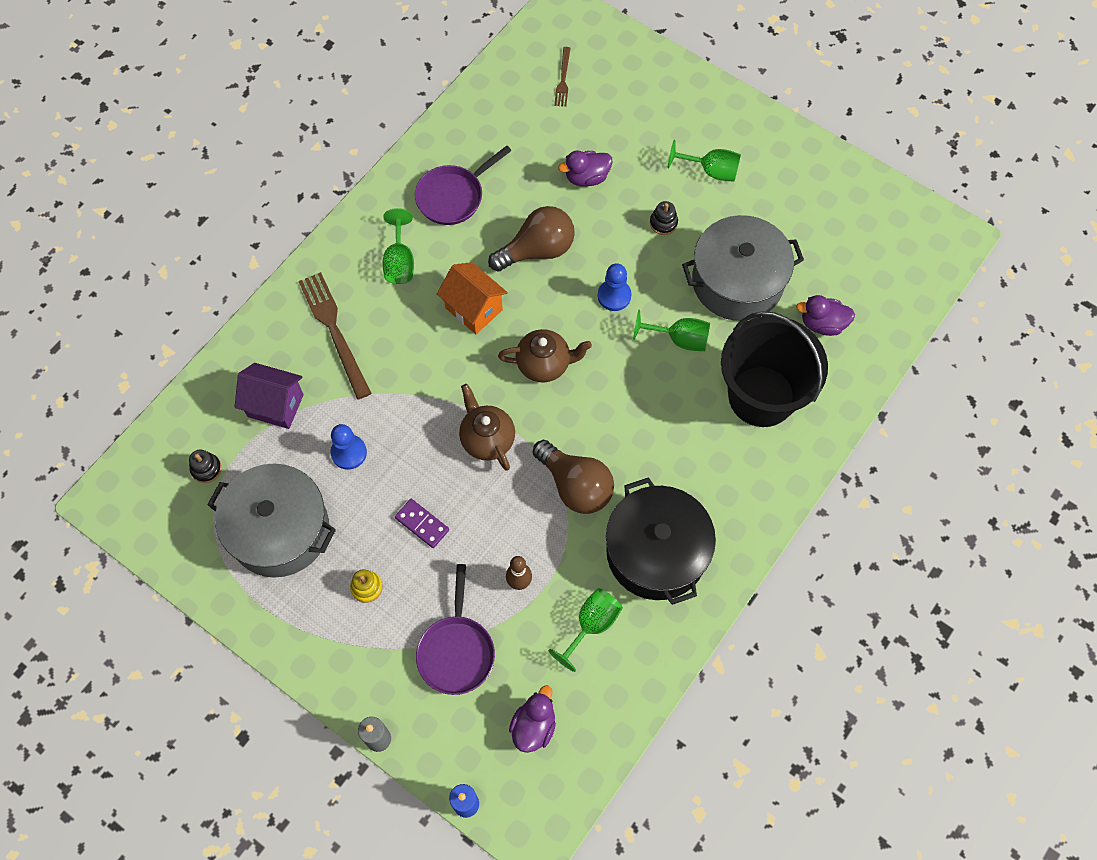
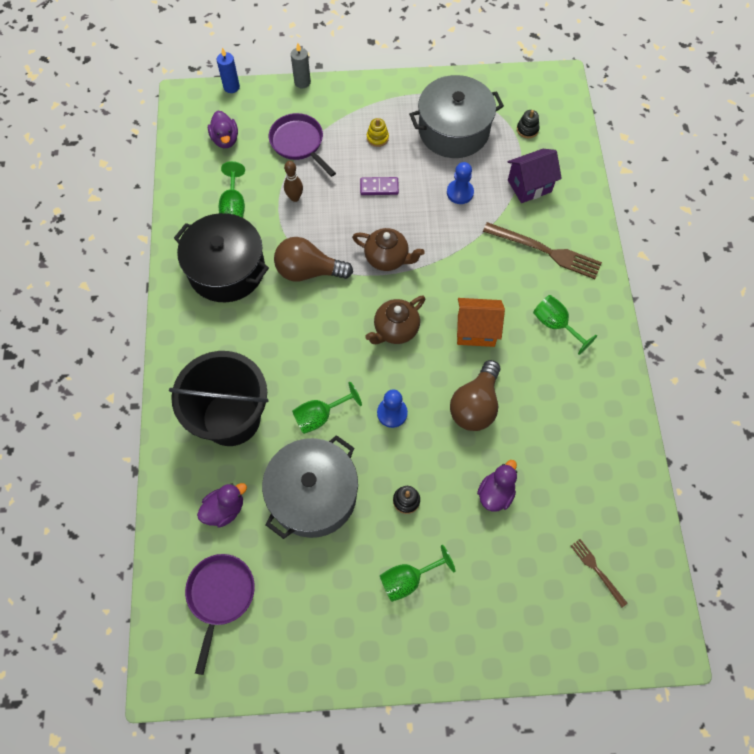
camera: 140 degrees right, 0 degrees up
(453, 196) = (572, 400): purple pan -> purple pan (220, 596)

